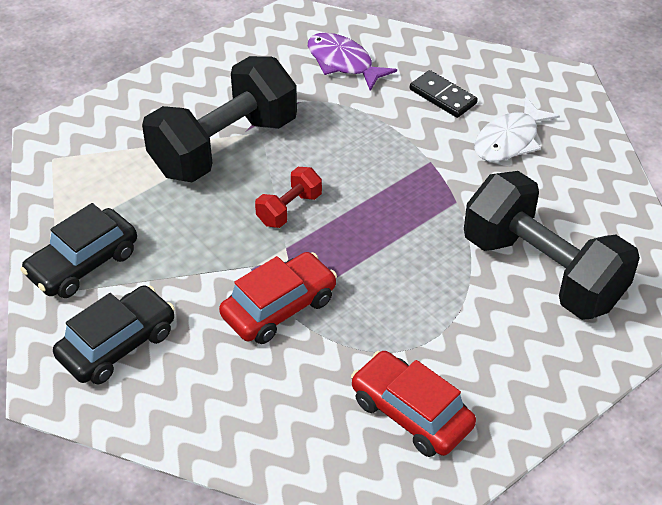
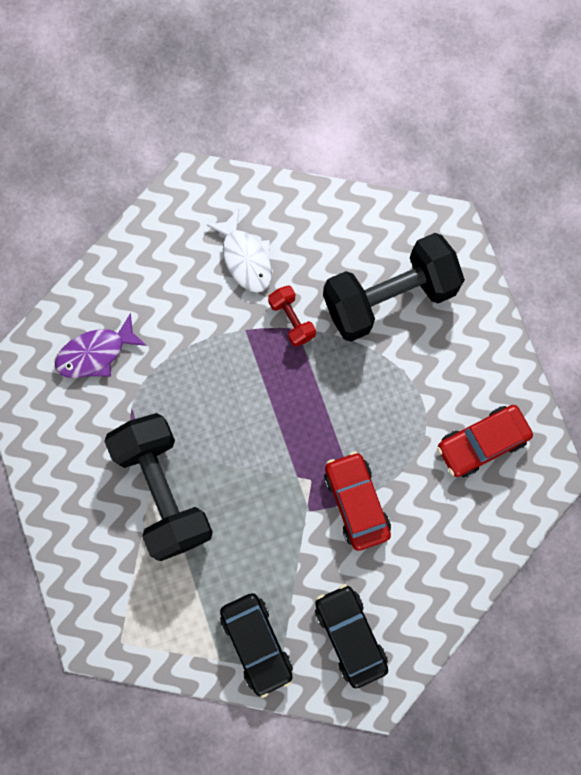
camera: 70 degrees left, 30 degrees up
(289, 209) = (257, 460): red dumbbell -> red dumbbell (292, 320)
(442, 96) = (173, 288): black domino -> none

